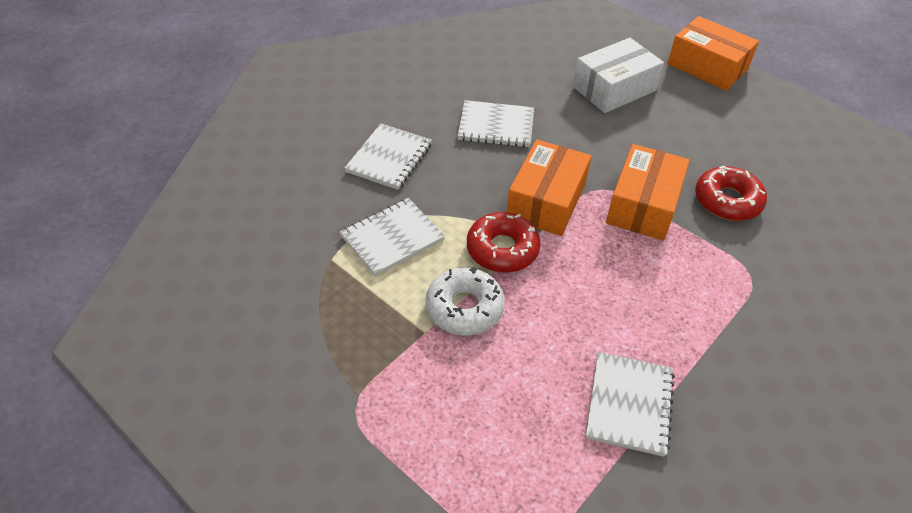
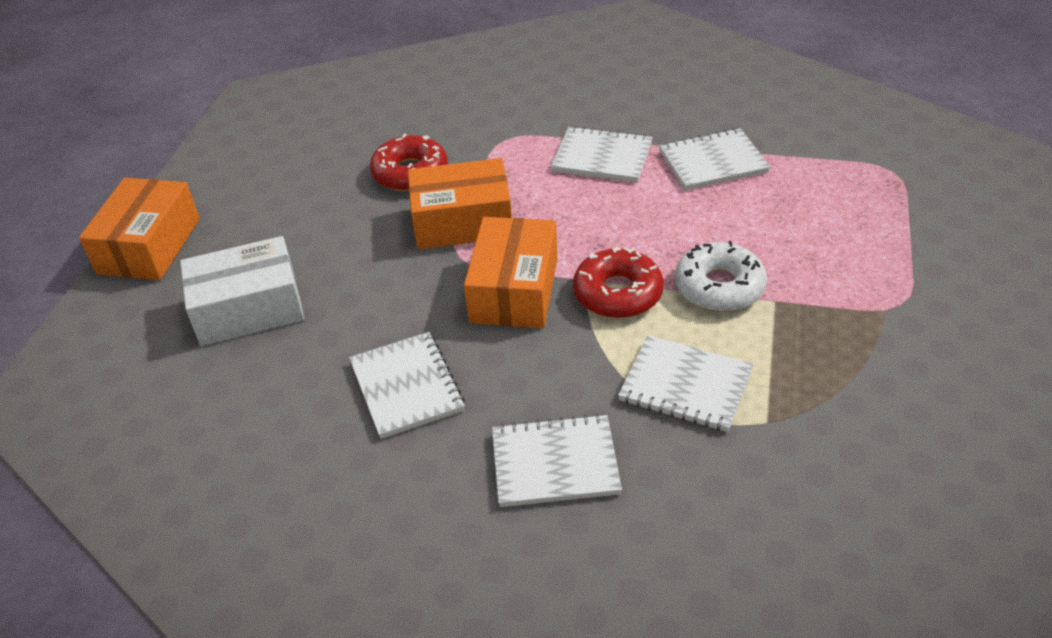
camera: 115 degrees left, 5 degrees down
(546, 201) = (514, 290): orange box -> orange box turned 75 degrees counterclockwise
(614, 89) = (248, 308): white box -> white box turned 45 degrees counterclockwise
(684, 326) = (602, 157): none -> white notebook

